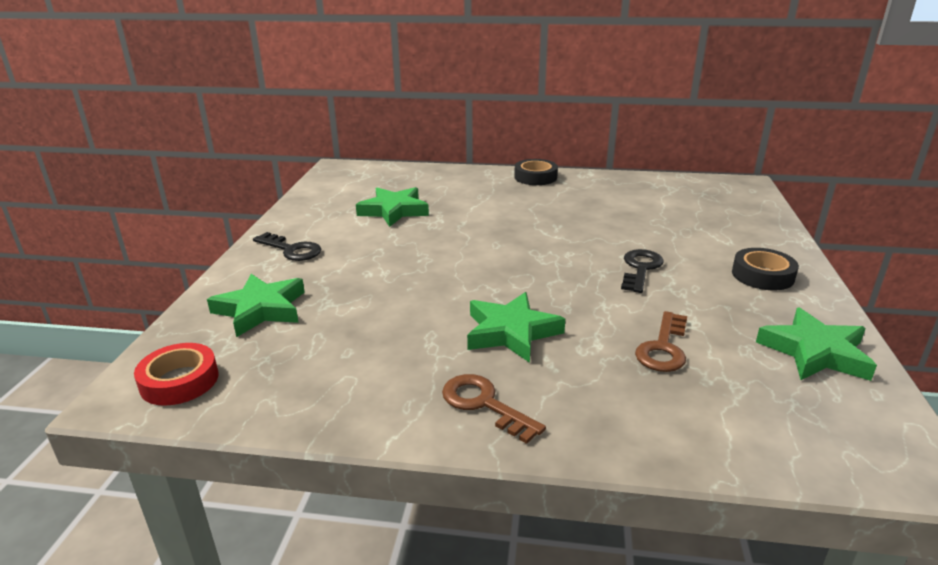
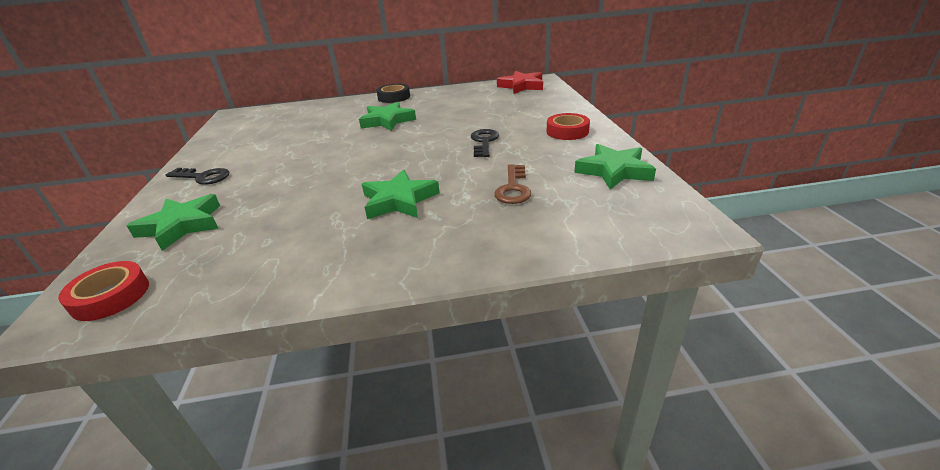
camera: 15 degrees left, 5 degrees up
(394, 211) = (287, 136): green star -> green star (387, 121)
(484, 404) = (389, 254): brown key -> none
(715, 189) = (521, 86): none -> red star
(762, 275) = (567, 131): black tape -> red tape

